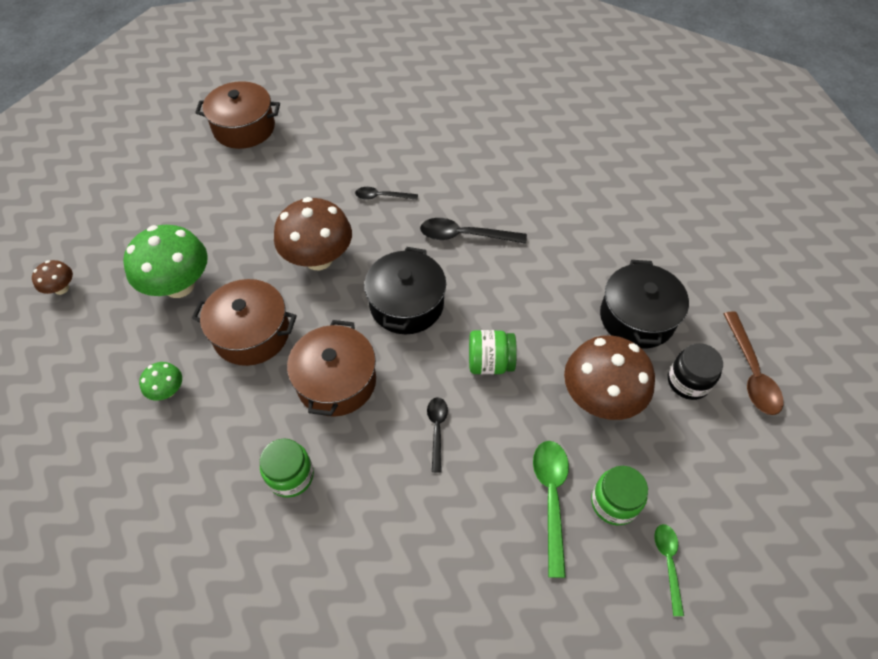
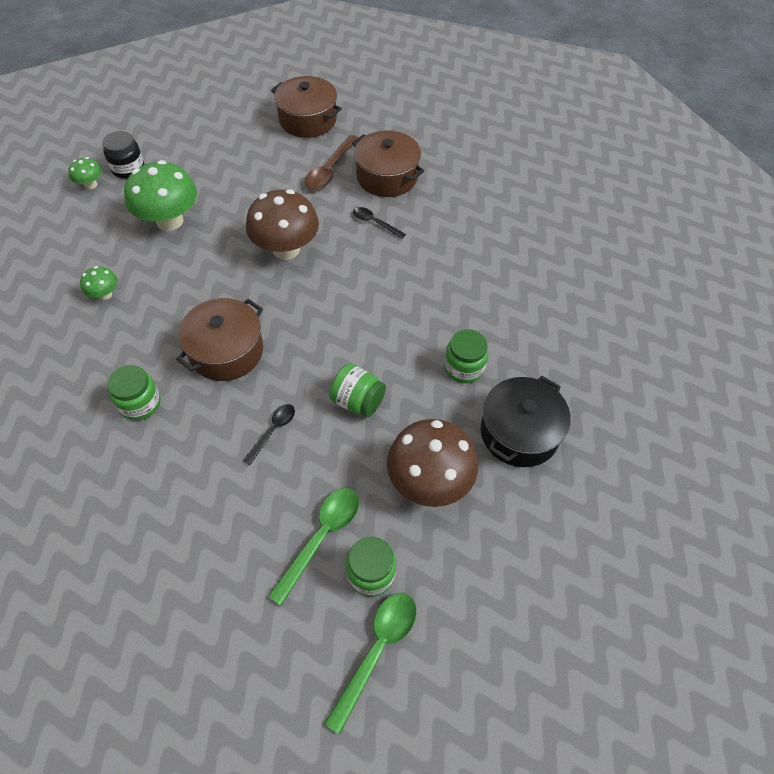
camera: 30 degrees right, 0 degrees up
(61, 288) = (91, 185): brown mushroom -> green mushroom
(251, 333) = (193, 282): brown pot -> brown pot (387, 177)
(406, 304) = (327, 319): black pot -> none
(465, 235) = (419, 287): black spoon -> none
(554, 286) = (464, 367): none -> green jar
(668, 563) = (377, 651): green spoon -> green spoon, size x1.62
(688, 381) = (522, 513): black jar -> black jar (128, 168)
(751, 372) = (591, 538): brown spoon -> brown spoon (330, 169)

